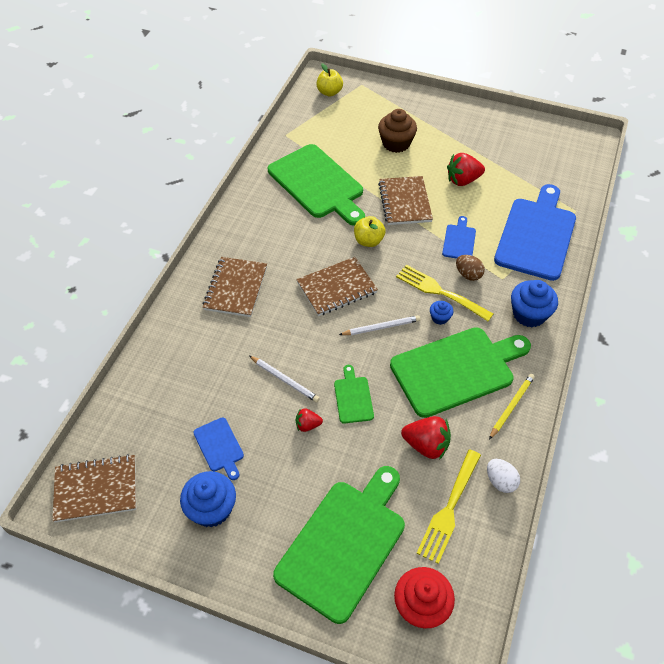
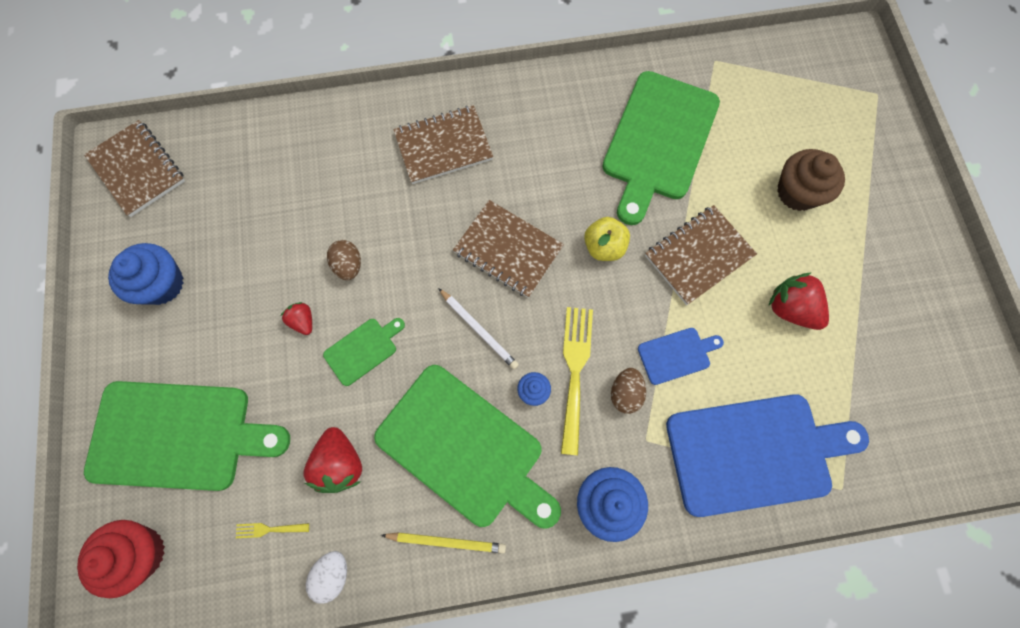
camera: 60 degrees right, 20 degrees up
(219, 446) = (235, 249): blue cutting board -> none
(284, 380) = (348, 265): white pencil -> brown egg
(329, 92) = (831, 66): yellow apple -> none
(449, 509) = (269, 529): yellow fork -> yellow fork, size x0.46

